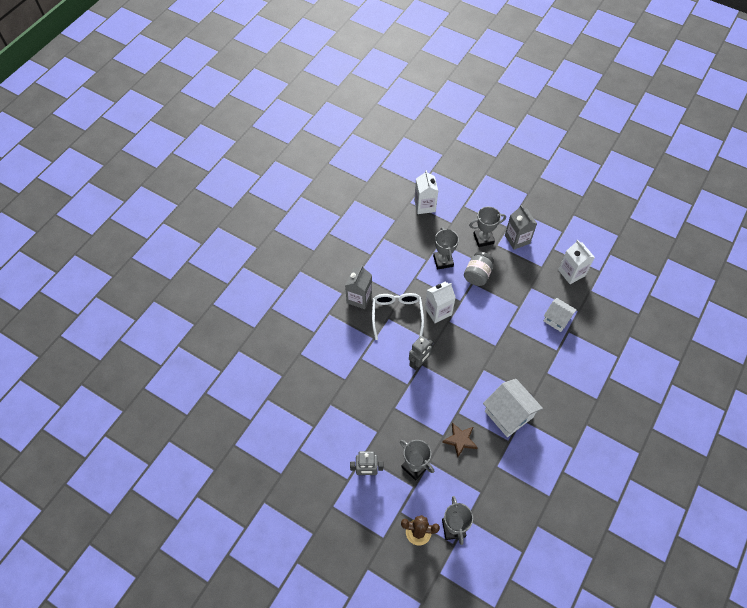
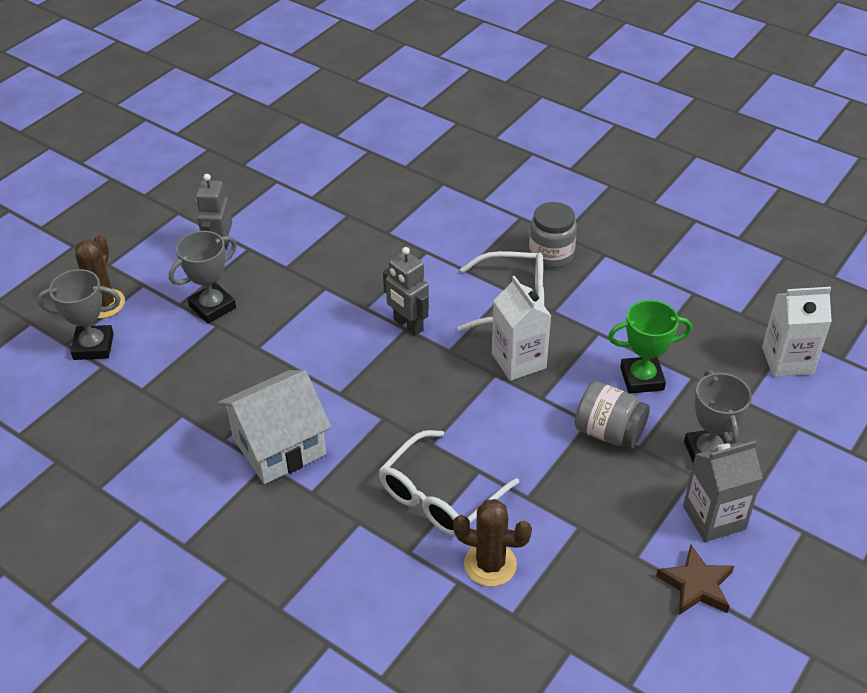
camera: 95 degrees right, 15 degrees down
(359, 298) = (551, 254): grey carton -> grey jar
(443, 261) = (642, 378): grey trophy -> green trophy
(460, 440) = (244, 369): brown star -> brown star (696, 585)
(525, 341) = (440, 496): none -> white glasses
(557, 319) = (490, 564): white house -> brown cactus
(571, 273) = (621, 617): white carton -> none

